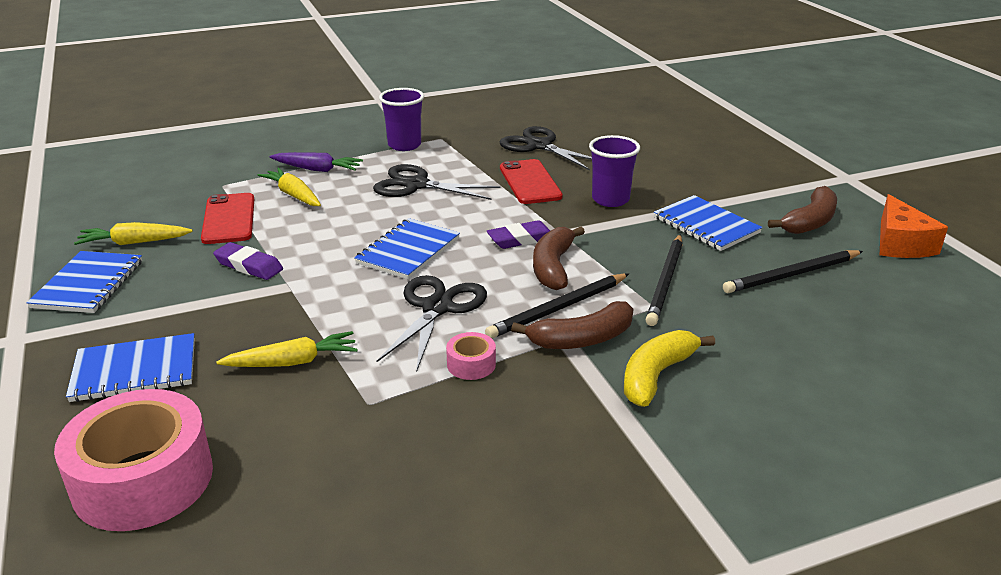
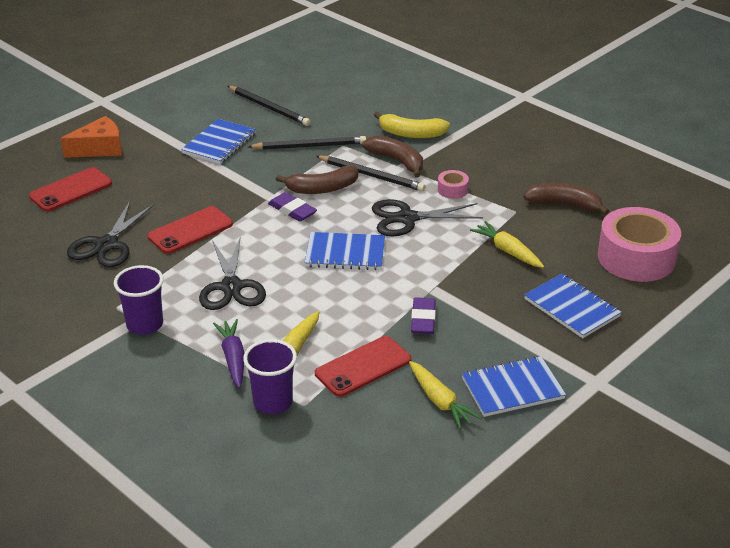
camera: 115 degrees left, 5 degrees up
(610, 199) = (200, 187): purple cup -> purple cup (273, 402)
(650, 142) = (71, 190): none -> red phone
(810, 222) = (188, 108): brown banana -> brown banana (564, 204)
(900, 244) = (201, 78): orange cheese -> orange cheese (99, 148)

